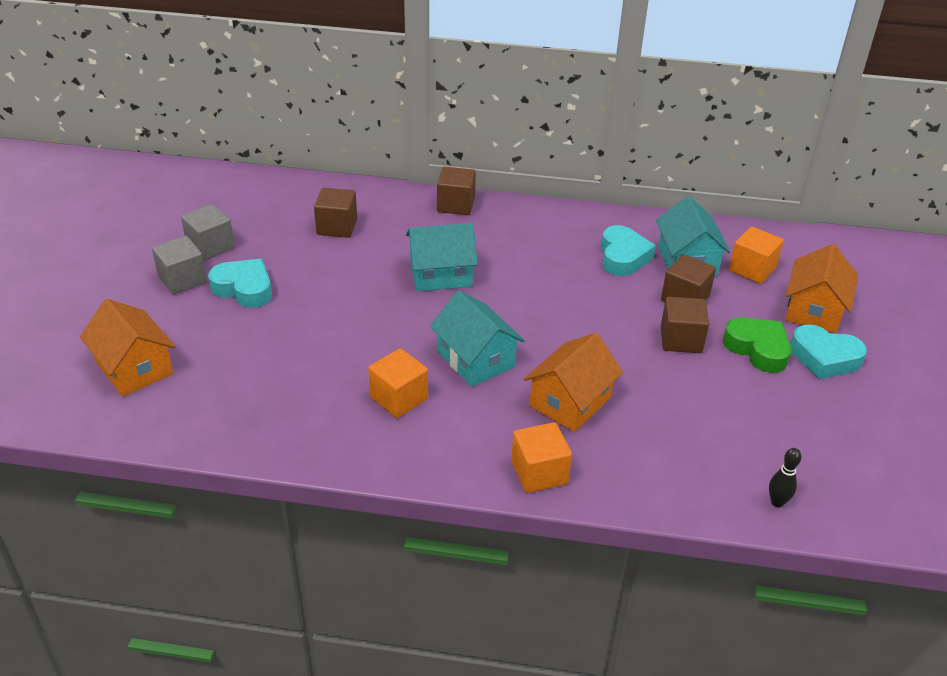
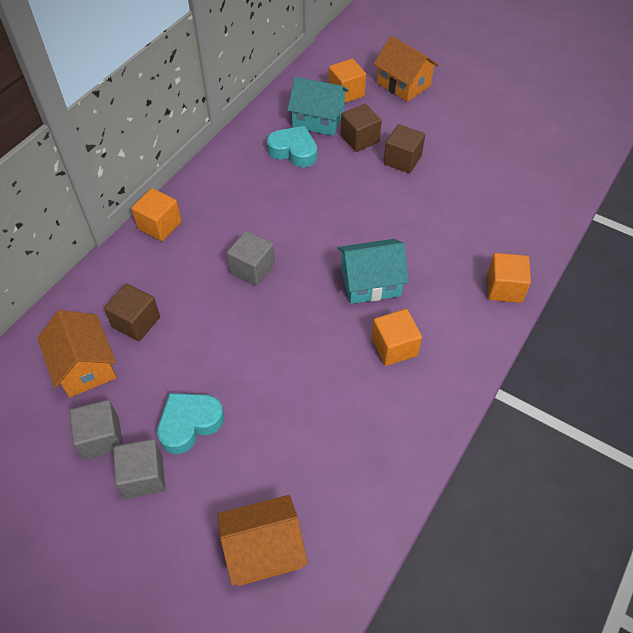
camera: 65 degrees left, 15 degrees up
(441, 274) = (252, 269): turquoise house -> grey cube
(456, 205) = (159, 225): brown cube -> orange cube
(570, 402) = (440, 244): orange house -> orange house (85, 366)
(757, 349) = (429, 127): green heart -> none
(777, 502) = (567, 181): black bowling pin -> none
(824, 358) = (451, 101): turquoise heart -> none

